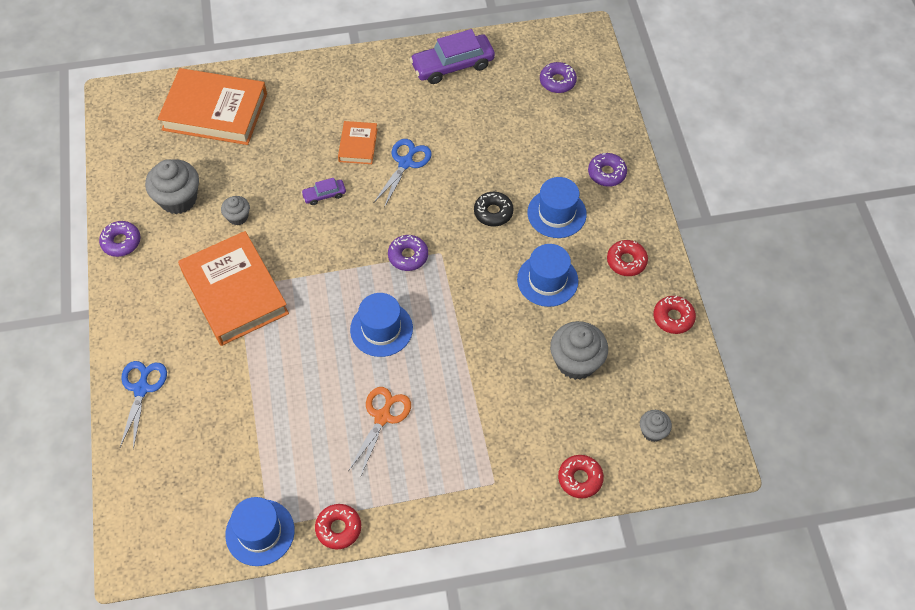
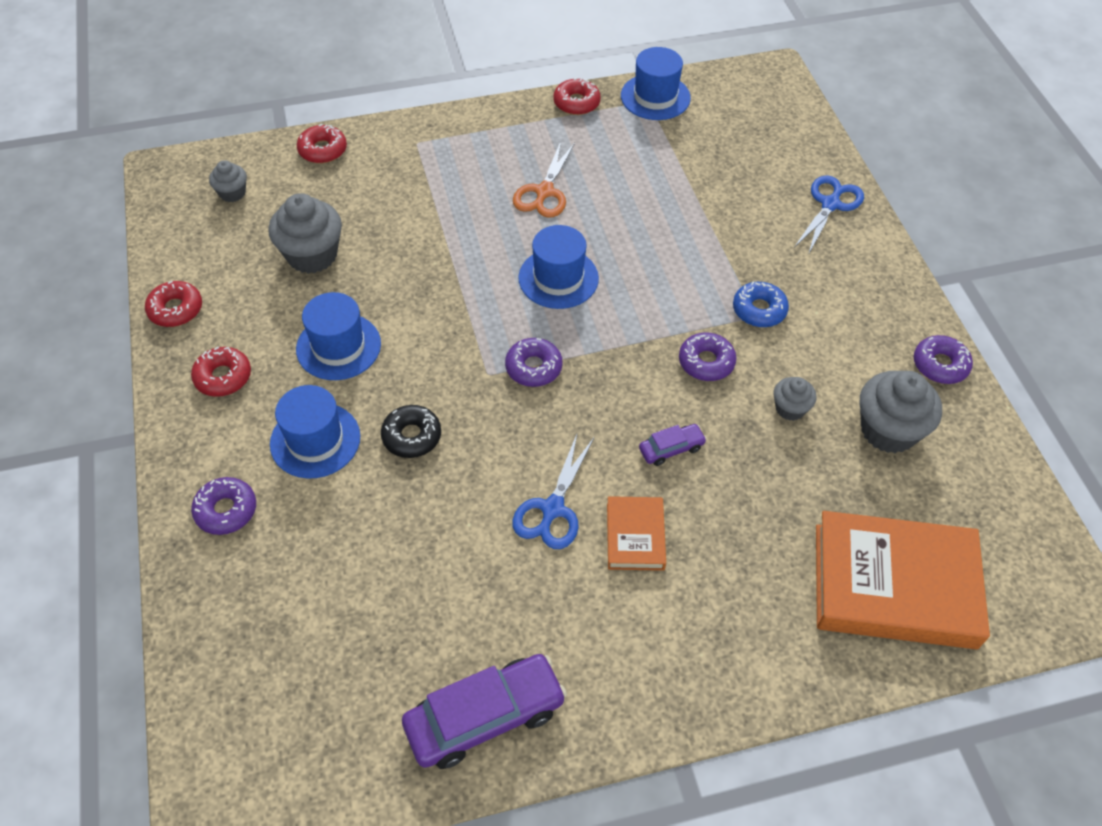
camera: 175 degrees right, 5 degrees down
(141, 389) = (830, 204): blue scissors -> blue scissors turned 150 degrees counterclockwise
(234, 292) = (759, 310): orange book -> blue donut
(557, 81) = (285, 692): purple donut -> purple donut (706, 362)

